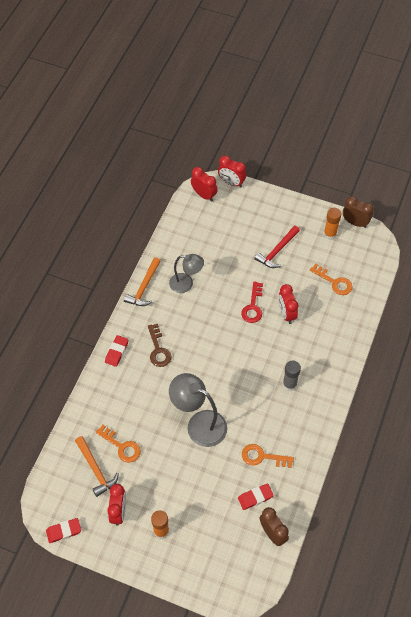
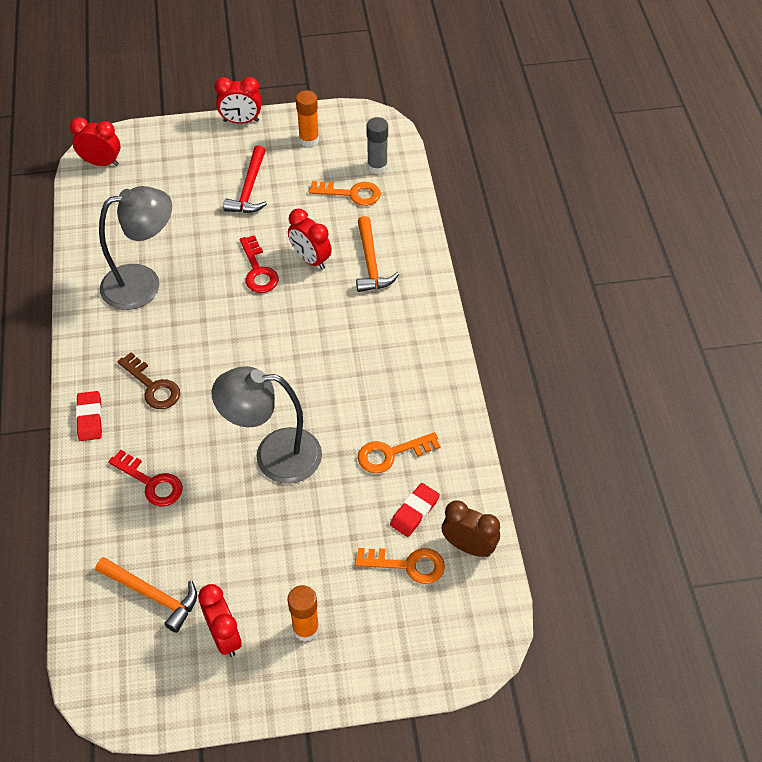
camera: 30 degrees left, 5 degrees down
(64, 531) = (153, 710): red eraser -> none
(121, 446) = (174, 543): orange key -> orange key (408, 565)
(128, 406) = (151, 483): none -> red key
(144, 287) = (81, 315): orange hammer -> orange hammer (370, 263)
(186, 284) = (143, 284): grey lamp -> grey lamp, size x1.53
(231, 183) = (132, 132): red clock -> red clock (241, 121)
(289, 384) = (370, 344): grey glue stick -> grey glue stick (377, 166)
(355, 223) = (334, 113): brown clock -> none

